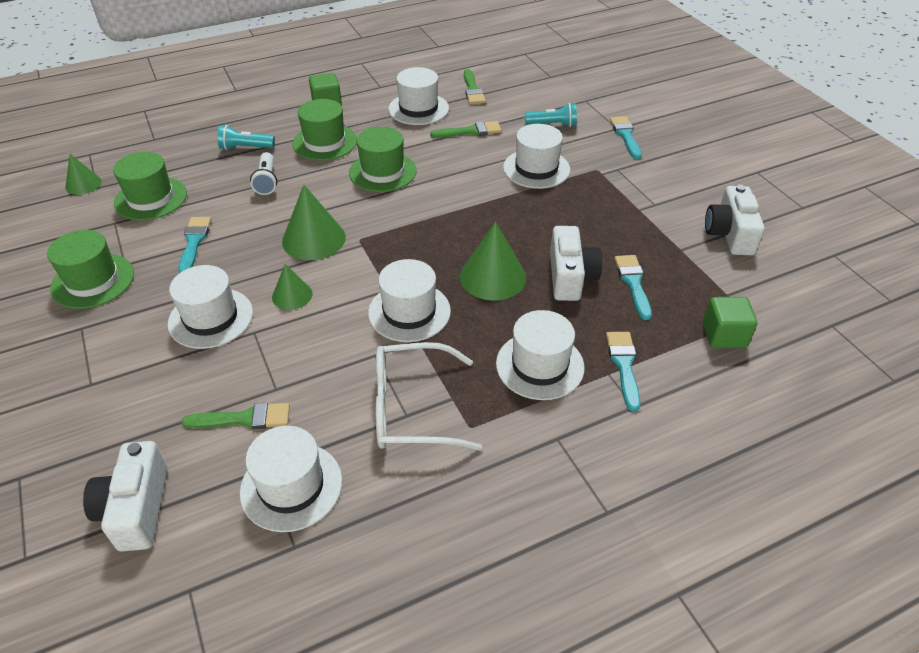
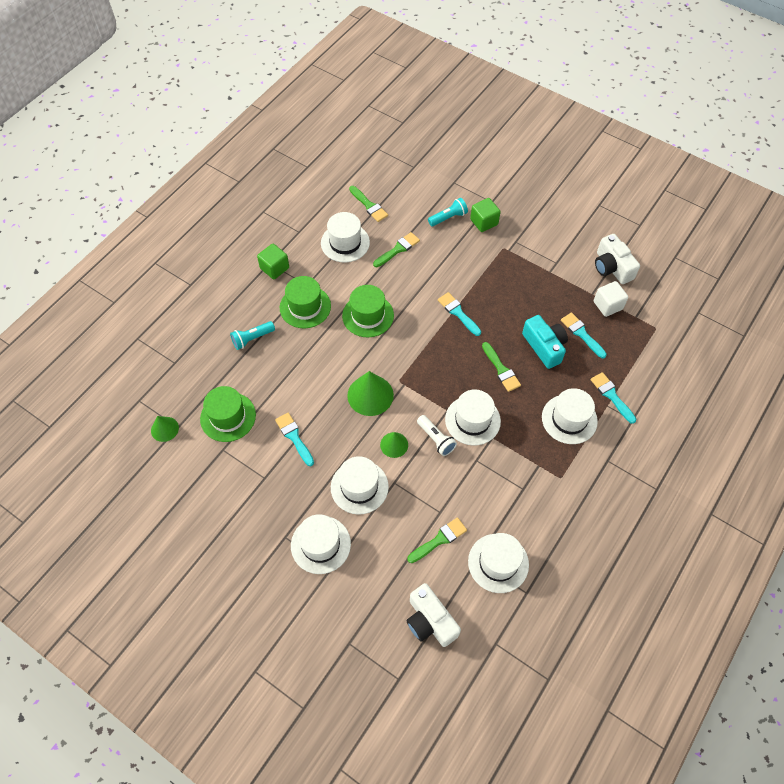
camera: 30 degrees left, 15 degrees up
(93, 281) = (257, 501): green hat -> none
(267, 181) = (295, 362): white flashlight -> white flashlight (436, 439)
(411, 408) = (522, 483): white glasses -> none
(492, 277) = (501, 369): green cone -> green brush
(536, 168) = (465, 265): white hat -> white hat (320, 544)
(570, 277) = (544, 346): white camera -> turquoise camera
(625, 135) = (501, 207): turquoise brush -> turquoise brush (458, 313)
(694, 268) = (607, 305): none -> white cube
(724, 335) = (649, 348): green cube -> green cube (484, 222)

